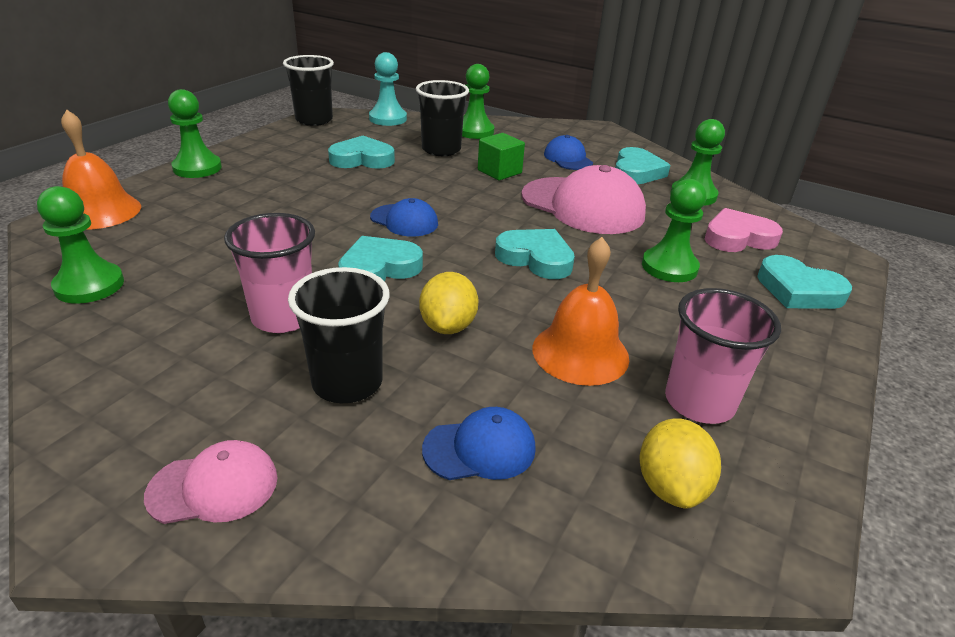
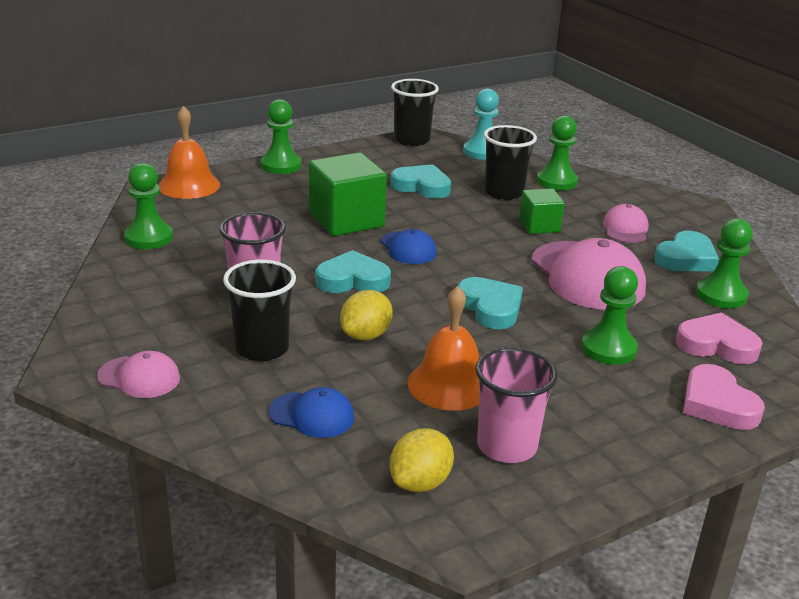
camera: 30 degrees right, 5 degrees down
(316, 208) = (346, 220): none -> green cube
(568, 158) = (625, 229): blue cap -> pink cap
(798, 290) = (717, 404): turquoise heart -> pink heart

